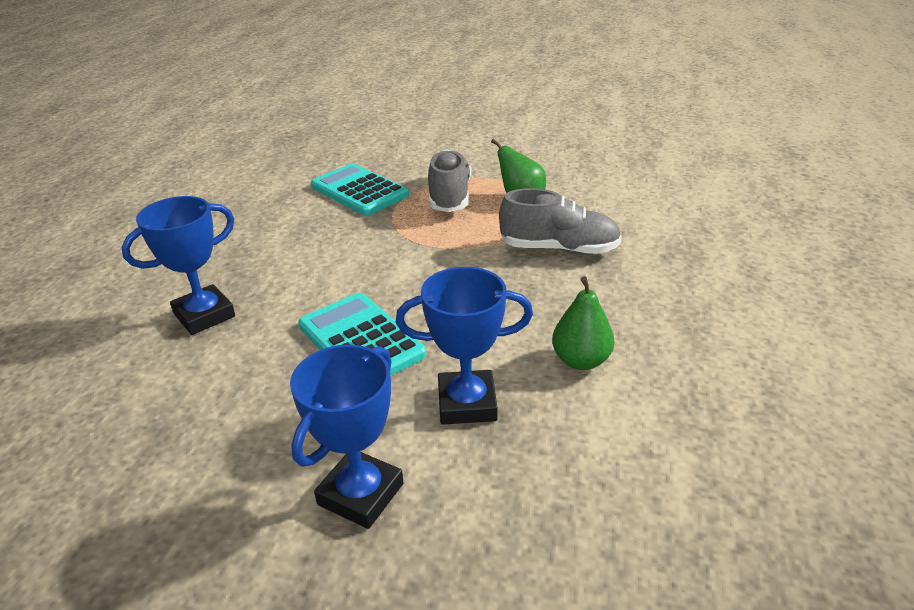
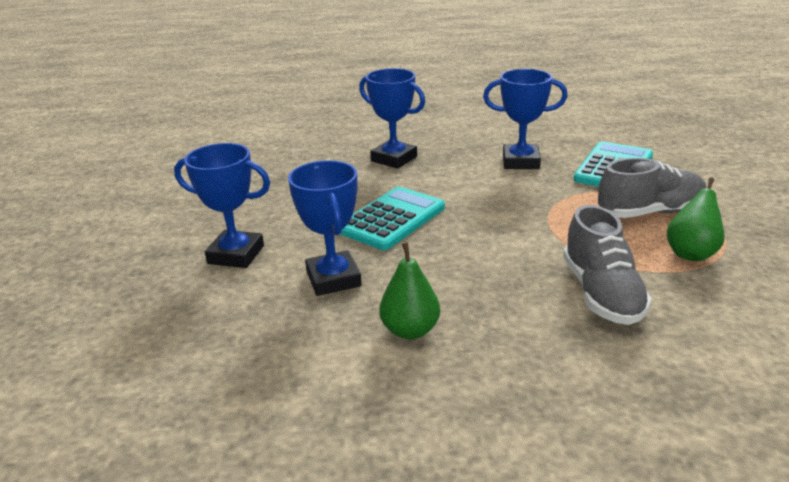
camera: 75 degrees right, 5 degrees down
(300, 233) = (520, 162): none -> blue trophy

